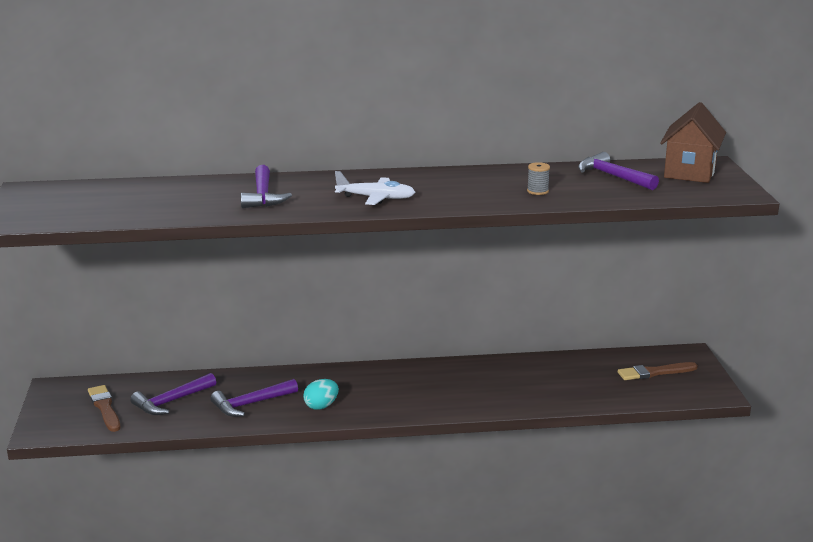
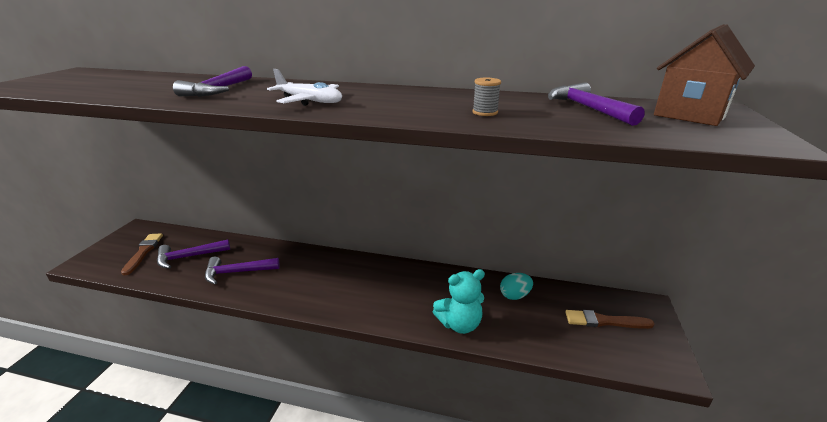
camera: 20 degrees right, 5 degrees up
(321, 406) = (284, 287): turquoise egg -> turquoise egg (514, 295)
(525, 400) = (459, 324): none -> turquoise teddy bear

